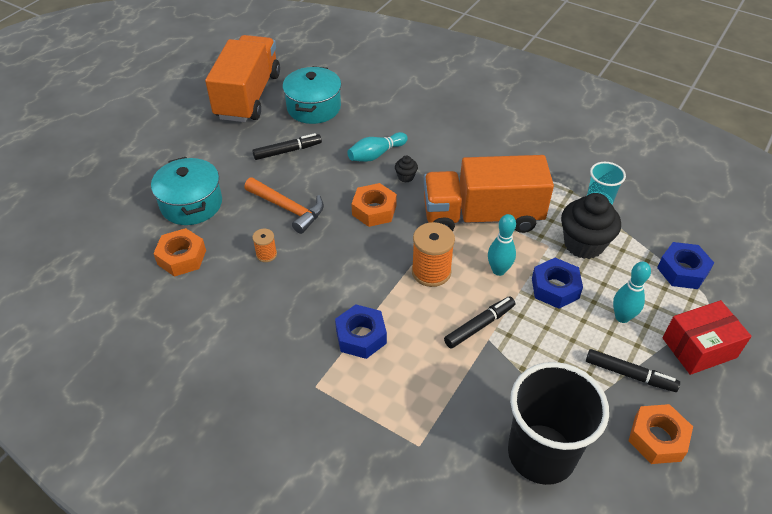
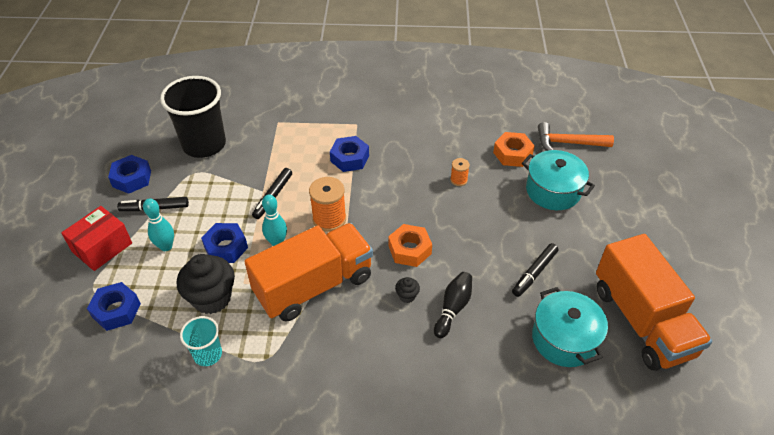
camera: 150 degrees right, 0 degrees up
(288, 208) = (478, 220): orange hammer -> orange hammer (568, 143)
(376, 154) = (453, 308): turquoise bowling pin -> black bowling pin
(657, 438) = (132, 178): orange nut -> blue nut

